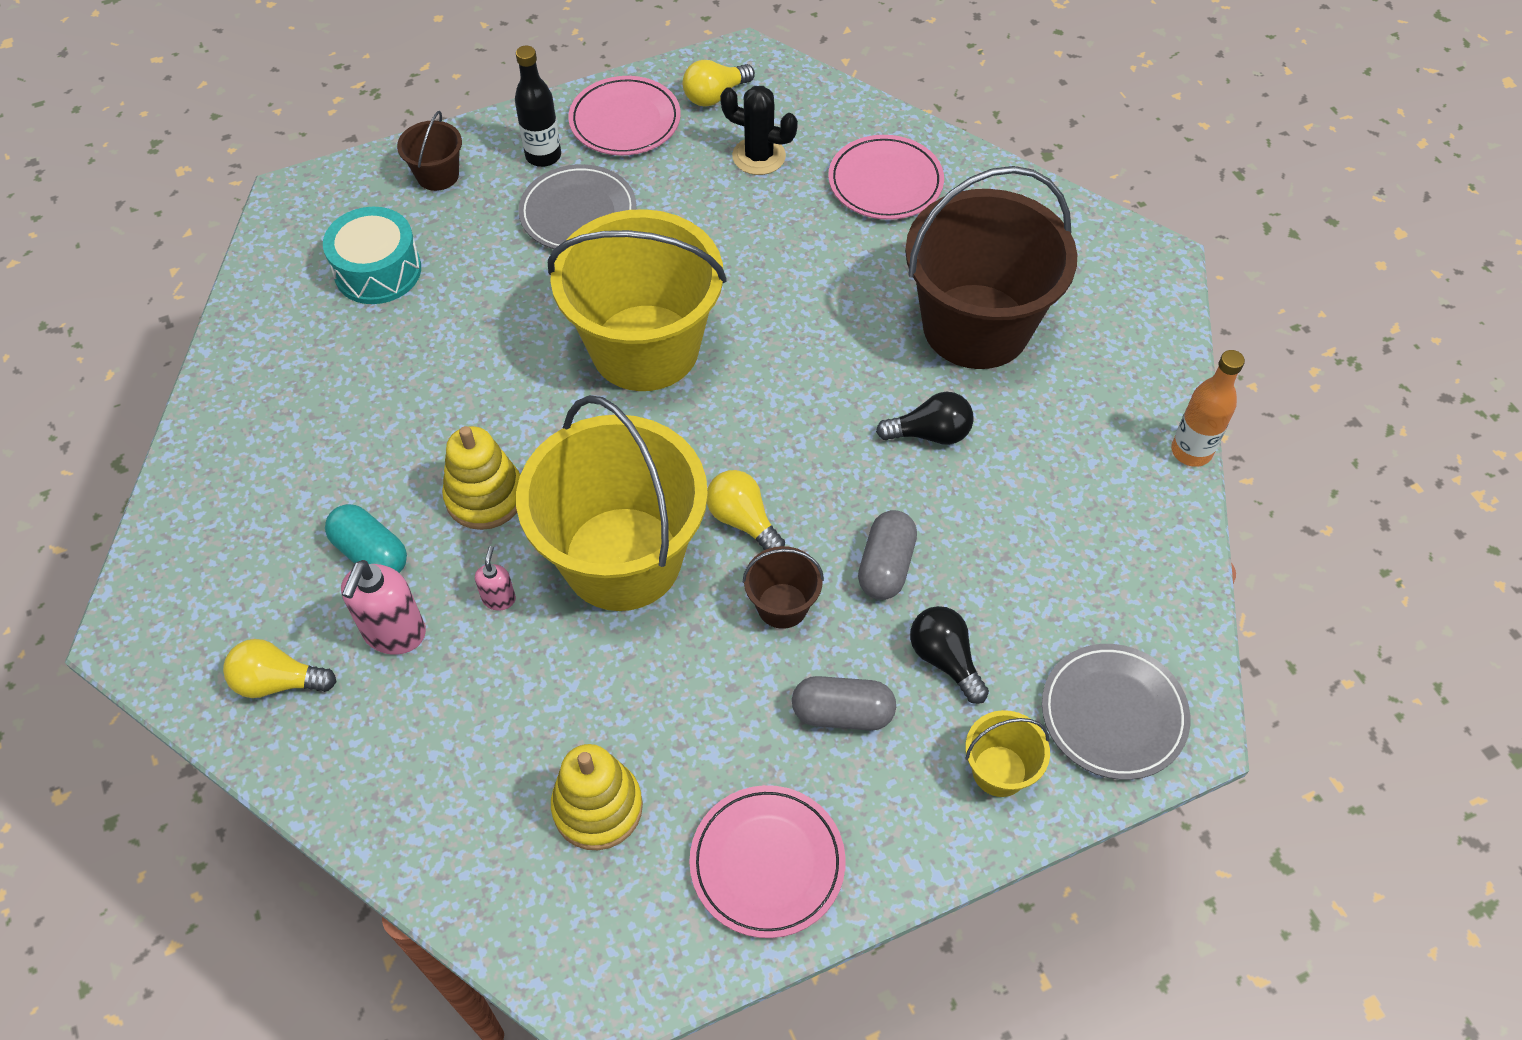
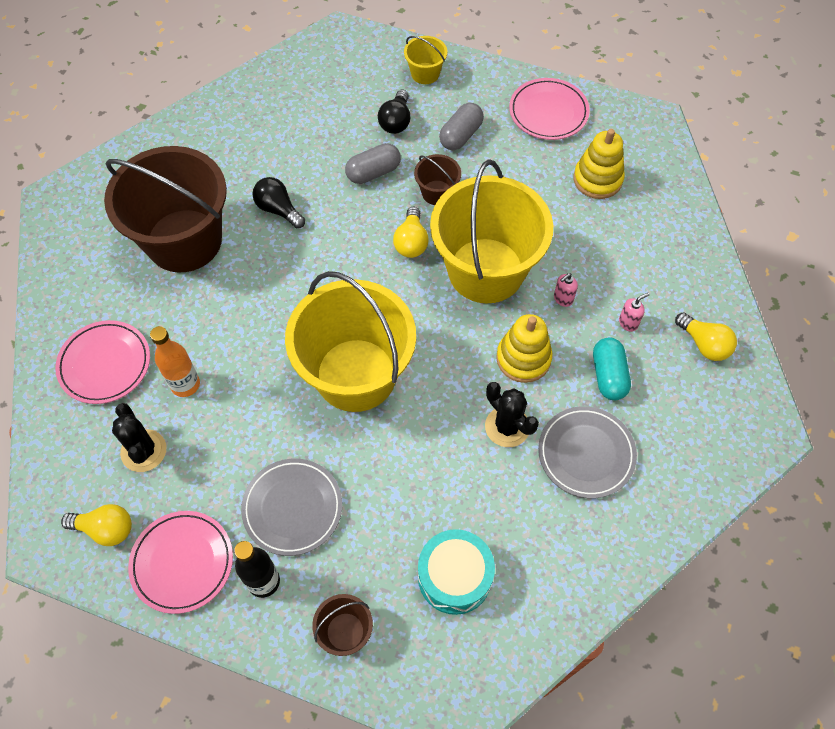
camera: 135 degrees left, 5 degrees up
(394, 633) = (628, 323): pink soap dispenser -> pink soap dispenser, size x0.53
(440, 419) = (507, 426): none -> black cactus
(842, 713) = (461, 135): grey capsule -> grey capsule turned 75 degrees clockwise
(1113, 714) = (358, 57): grey plate -> grey plate (586, 454)
(1191, 451) = (184, 111): orange bottle -> orange bottle (185, 384)

